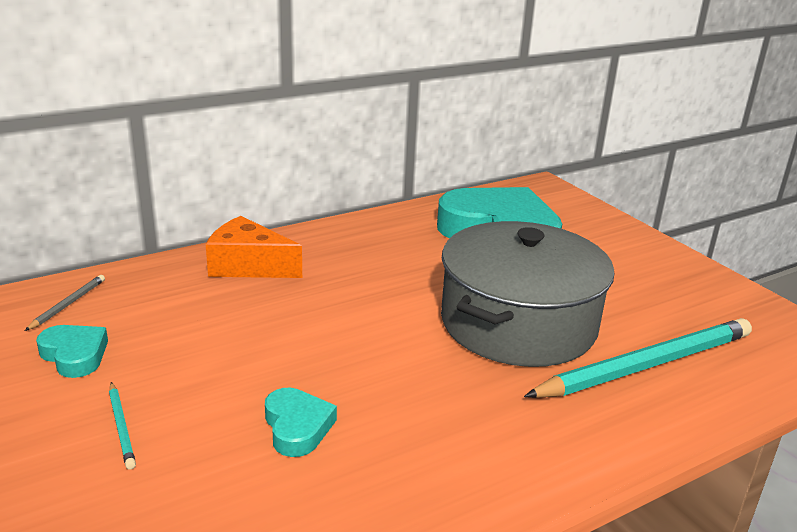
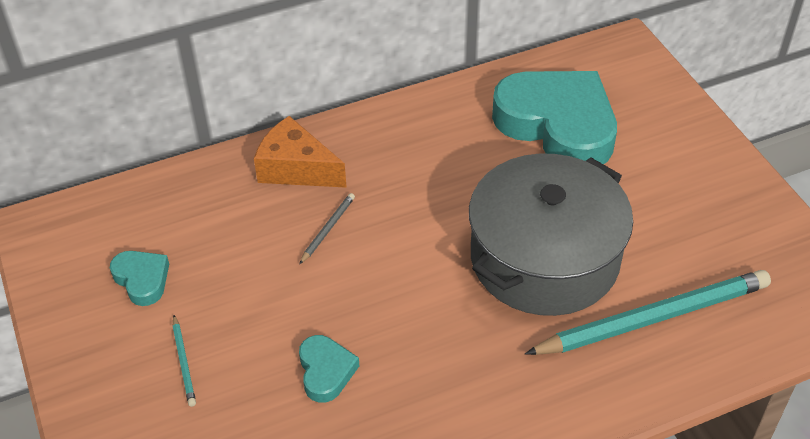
camera: 10 degrees right, 20 degrees up
(68, 304) = (132, 216): grey pencil -> grey pencil (327, 229)

